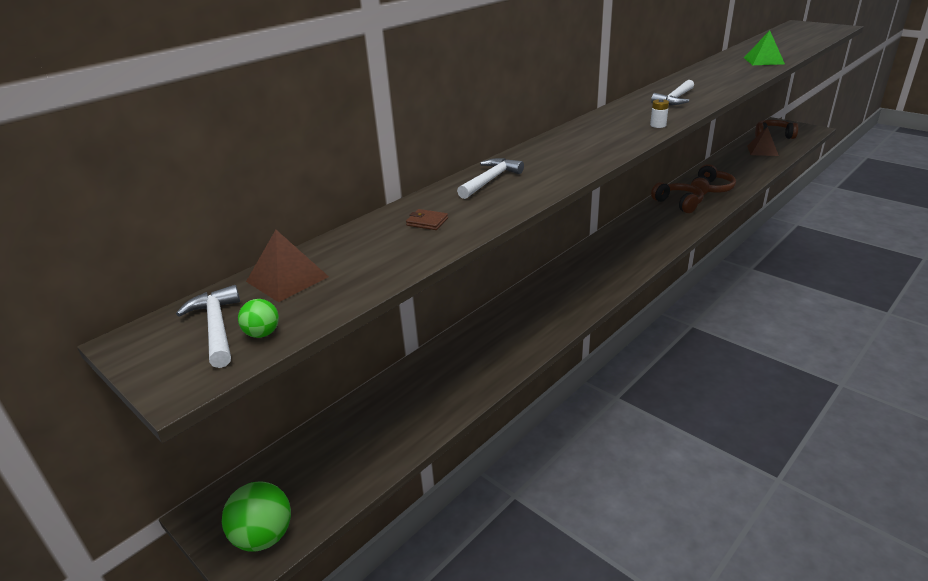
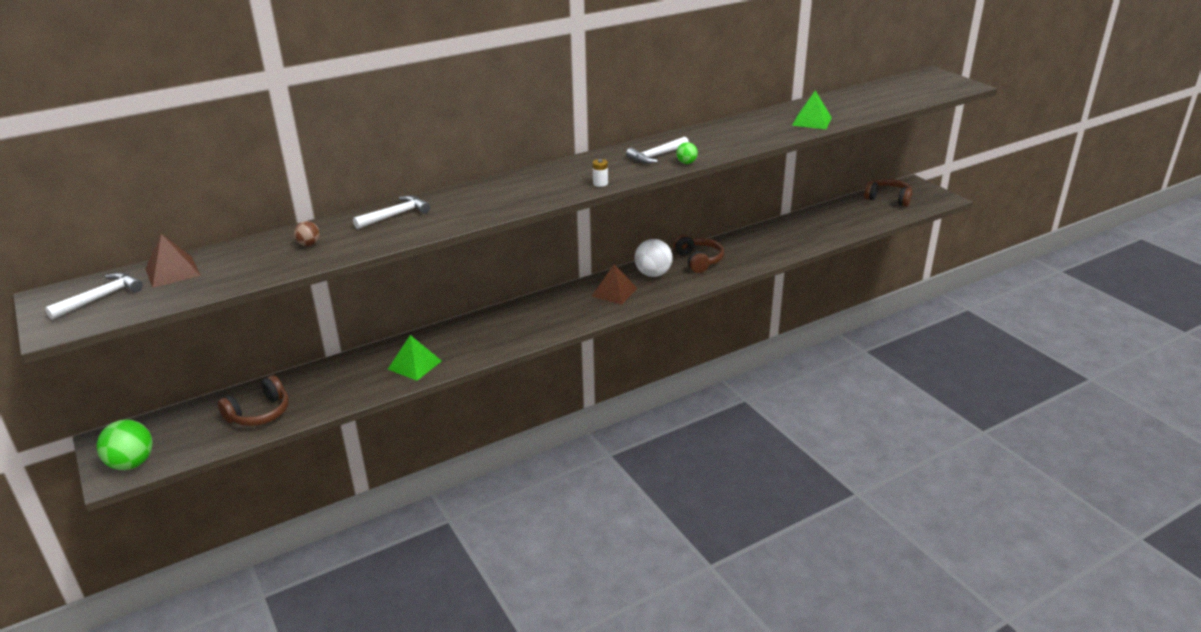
camera: 15 degrees right, 0 degrees up
(216, 327) = (101, 297): white hammer -> white hammer turned 45 degrees clockwise
(262, 333) = (124, 308): green ball -> green ball (686, 163)
(427, 222) = (309, 244): brown wallet -> brown ball
(508, 344) = (414, 365): none -> green pyramid
(651, 220) = (653, 274): none -> white ball
(710, 189) = (748, 250): brown headphones -> brown headphones (259, 413)
(762, 150) = (855, 215): brown pyramid -> brown pyramid (614, 292)

